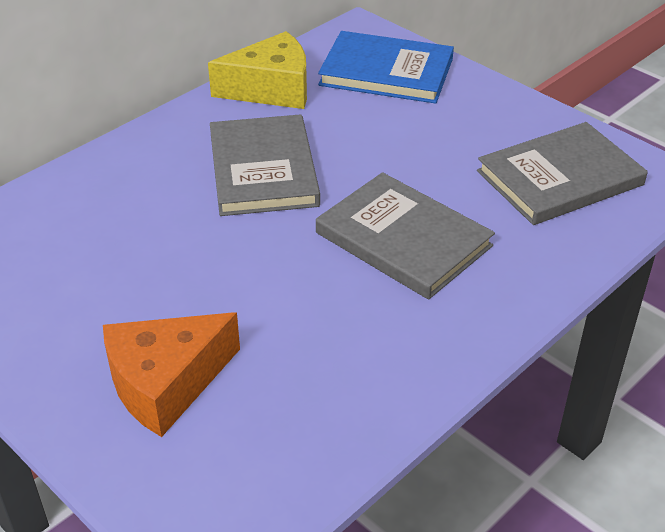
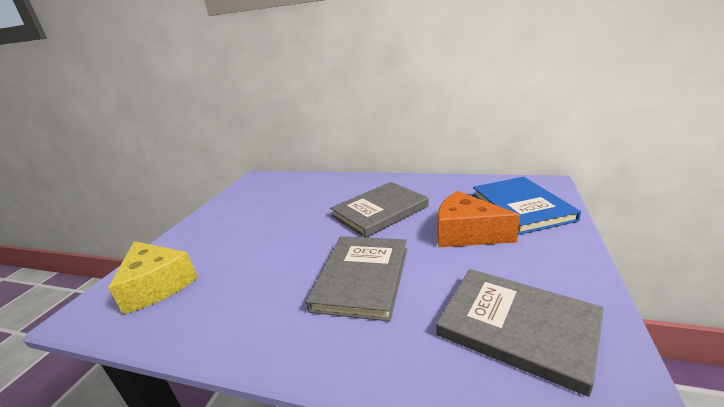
camera: 65 degrees right, 15 degrees down
(166, 383) = (201, 252): orange cheese -> orange cheese (466, 233)
(271, 89) = (449, 187): yellow cheese -> yellow cheese (157, 285)

